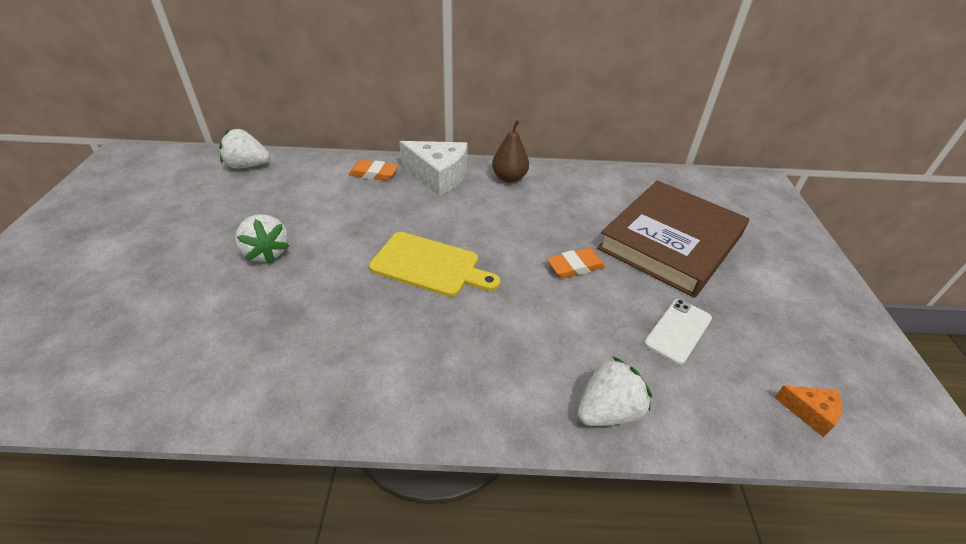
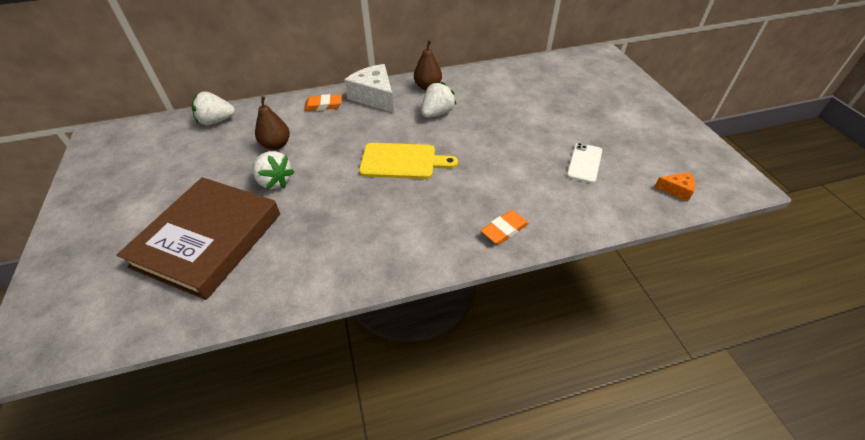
camera: 15 degrees left, 5 degrees up
(294, 208) = (276, 145): none -> brown pear
(438, 176) = (374, 97): white cheese -> white cheese turned 135 degrees counterclockwise
(575, 266) = (502, 138): orange eraser -> orange eraser (504, 230)
(608, 411) = (561, 221): white strawberry -> white strawberry (437, 113)
(671, 242) = (558, 107): brown book -> brown book (208, 240)

